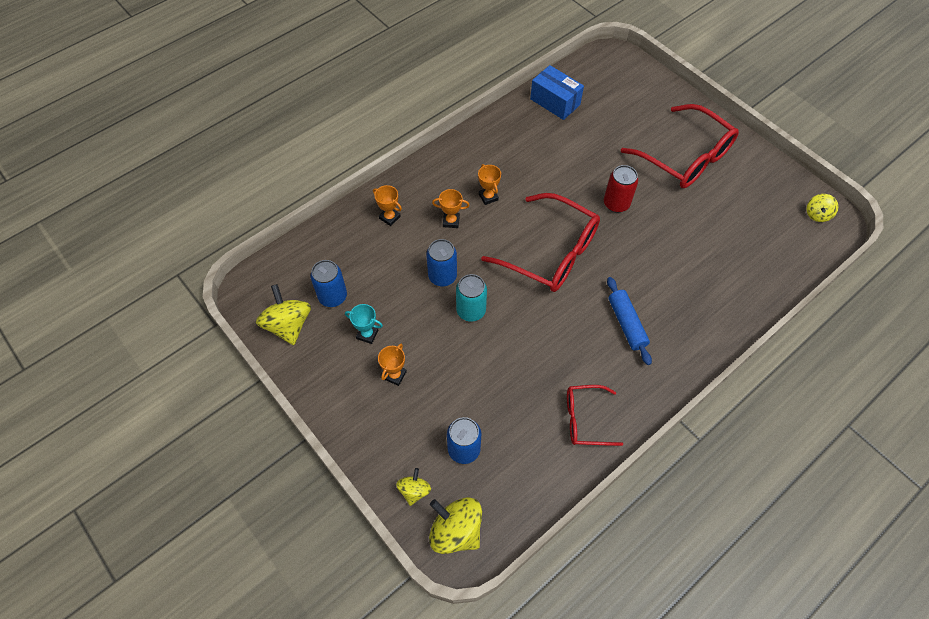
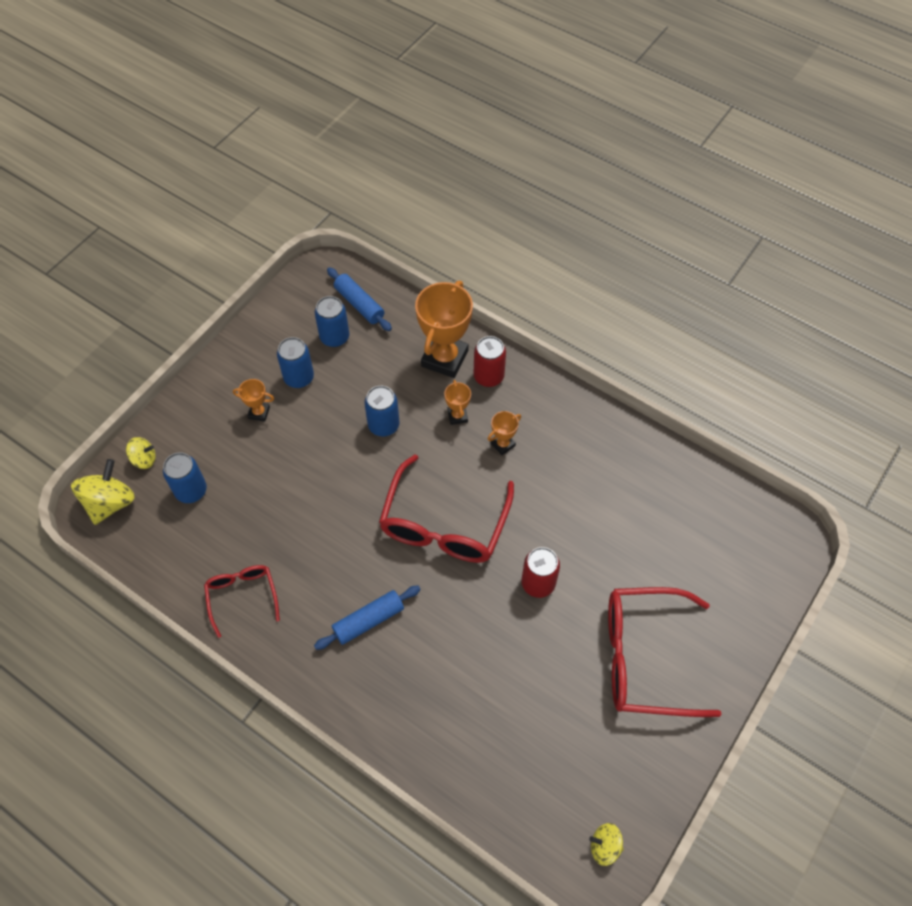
camera: 75 degrees right, 0 degrees up
(288, 325) = (294, 312): yellow spinning top -> none
(303, 269) = (359, 304): none -> blue rolling pin
(367, 334) = (299, 378): turquoise trophy -> blue can
(389, 217) = (445, 358): orange trophy -> orange trophy, size x2.13
(419, 191) = (488, 376): none -> red can
(471, 310) = (348, 461): turquoise can -> none
(555, 102) = (678, 485): blue box -> none
(685, 157) = (644, 658): red glasses -> red glasses turned 60 degrees clockwise

